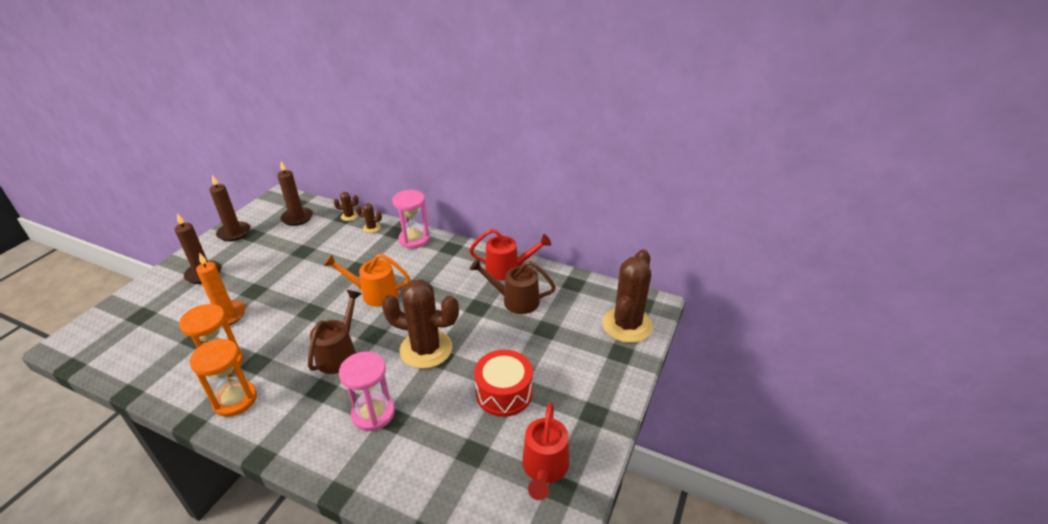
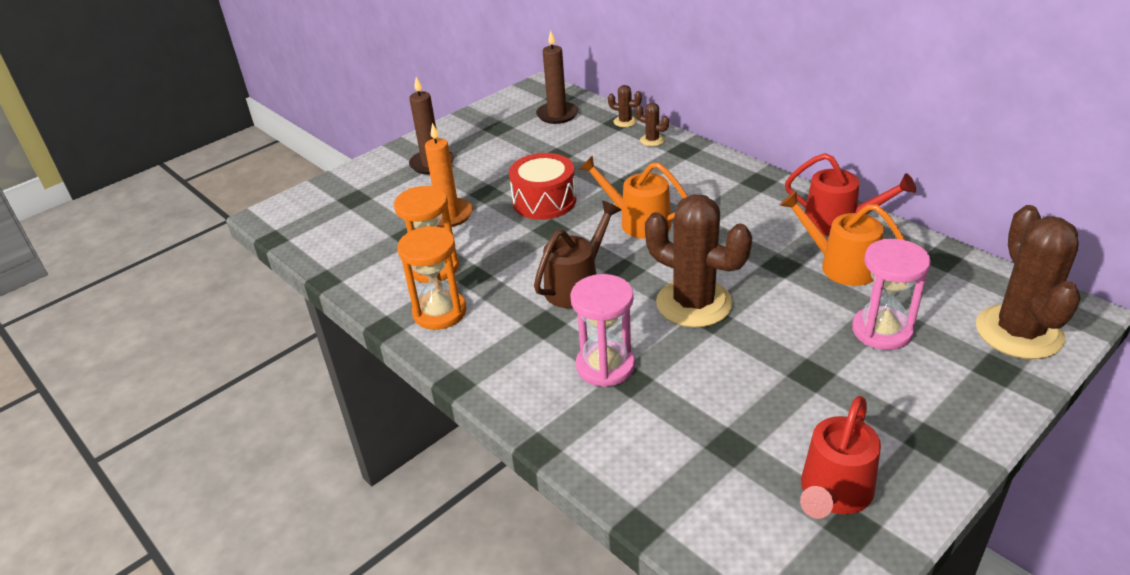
camera: 25 degrees right, 0 degrees up
(234, 233) = (476, 122): brown candle -> none
(414, 239) = (708, 163): pink hourglass -> pink hourglass (882, 331)
(504, 393) = (794, 382): red drum -> red drum (544, 201)
(515, 300) = (840, 265): brown watering can -> orange watering can
(627, 325) = (1019, 332): brown cactus -> brown cactus turned 45 degrees counterclockwise

